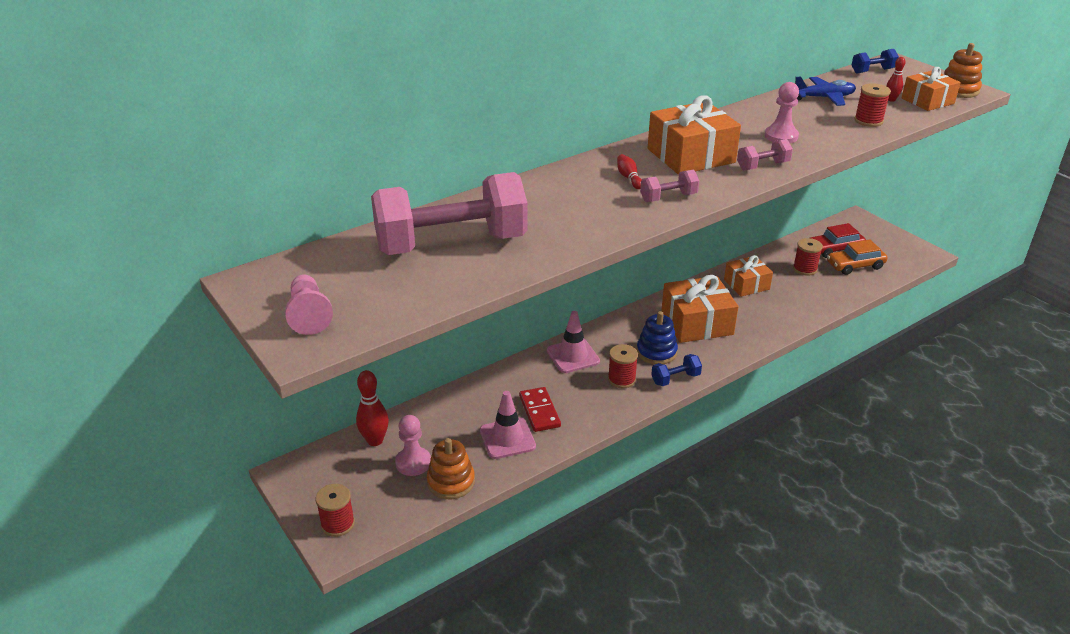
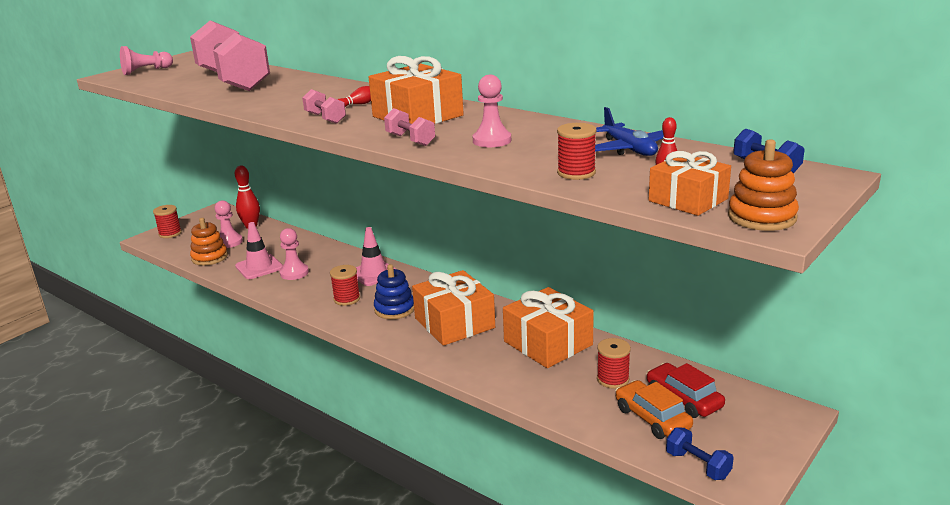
camera: 75 degrees right, 10 degrees down
(539, 411) = (294, 273): red domino -> pink pawn
(675, 379) = (356, 324): blue dumbbell -> blue dumbbell (697, 465)
(746, 284) = (548, 343): orange gift -> orange gift, size x1.59

